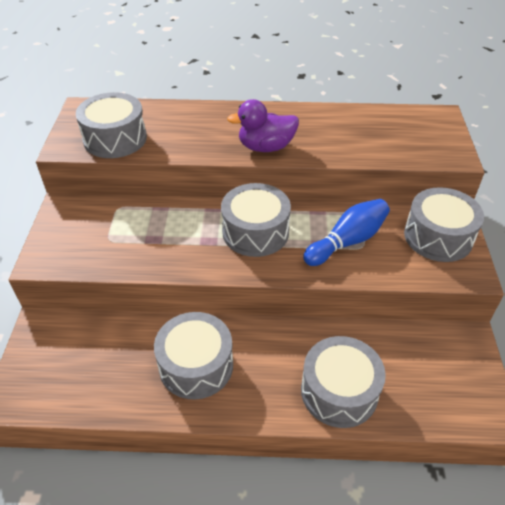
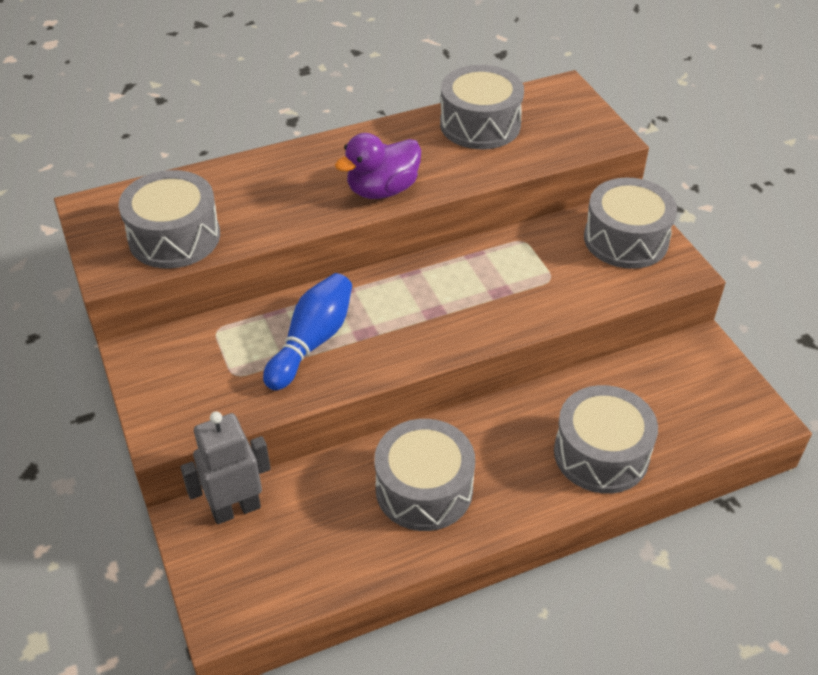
camera: 25 degrees left, 0 degrees up
(70, 329) = (236, 509): none -> grey robot
(255, 232) = (416, 302): grey drum -> grey drum (480, 125)
(347, 241) = (530, 278): blue bowling pin -> blue bowling pin (312, 342)

